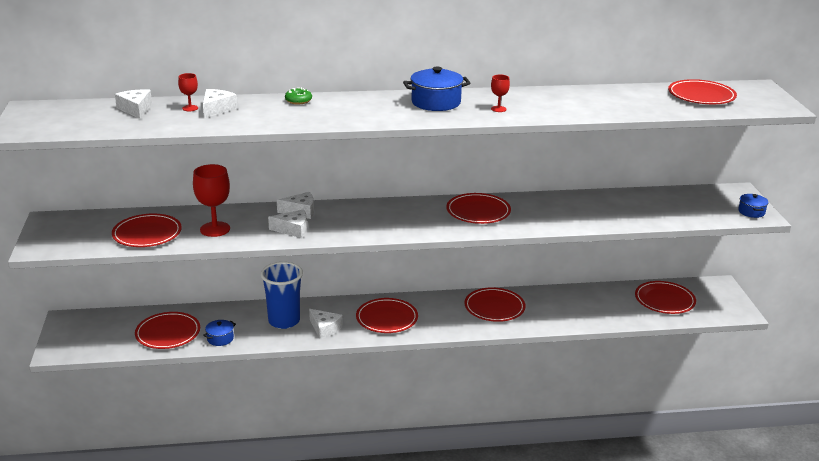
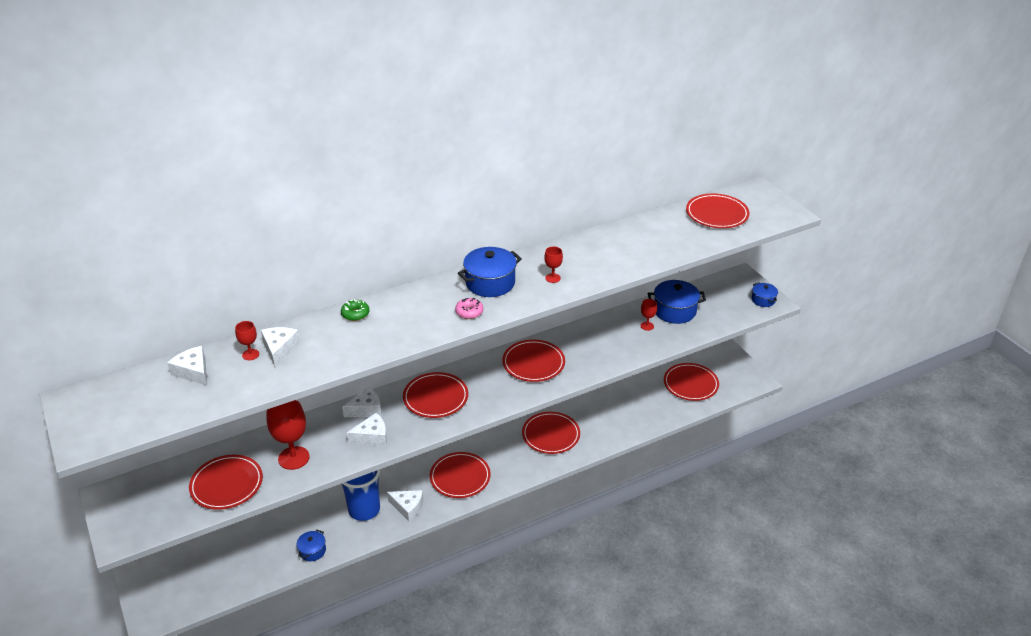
camera: 20 degrees left, 10 degrees up
(168, 333) = (256, 560): red plate -> red plate (435, 397)
(401, 116) = (469, 312): none -> pink donut
(611, 207) = (647, 326): none -> red goblet
(648, 202) = (674, 311): none -> blue pot

